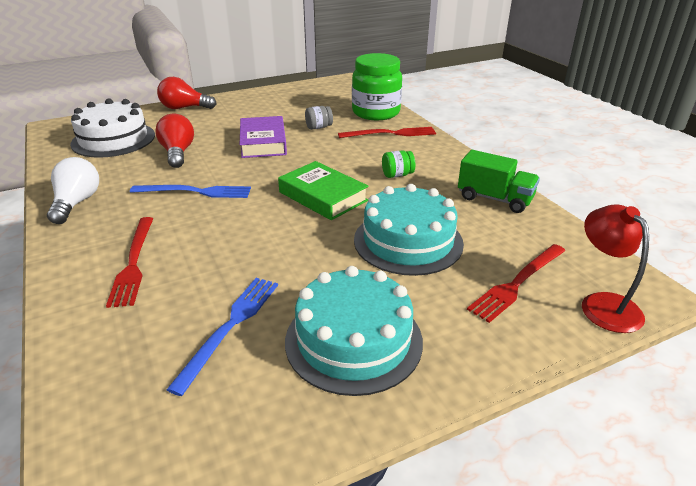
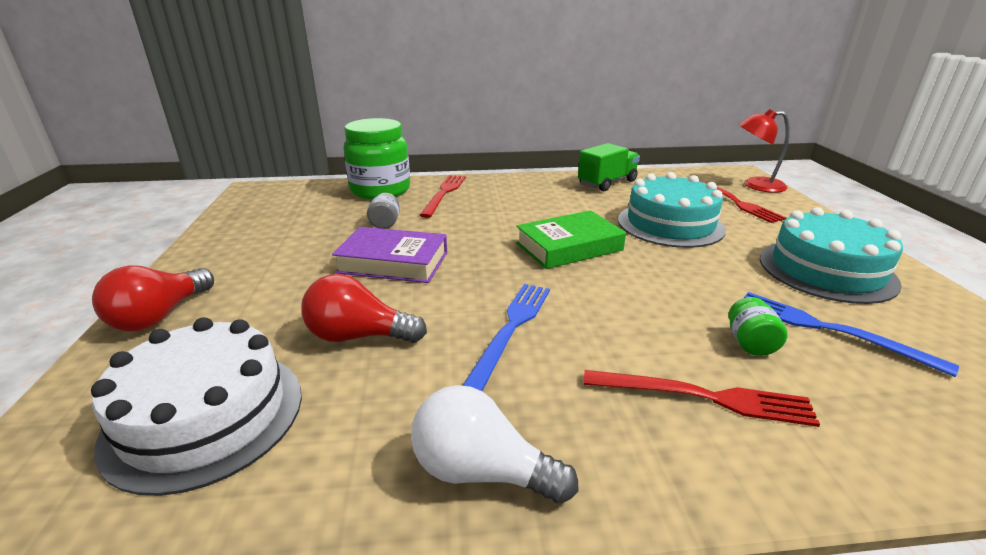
camera: 70 degrees left, 5 degrees down
(397, 175) = (542, 207): green jar -> green jar (750, 343)

